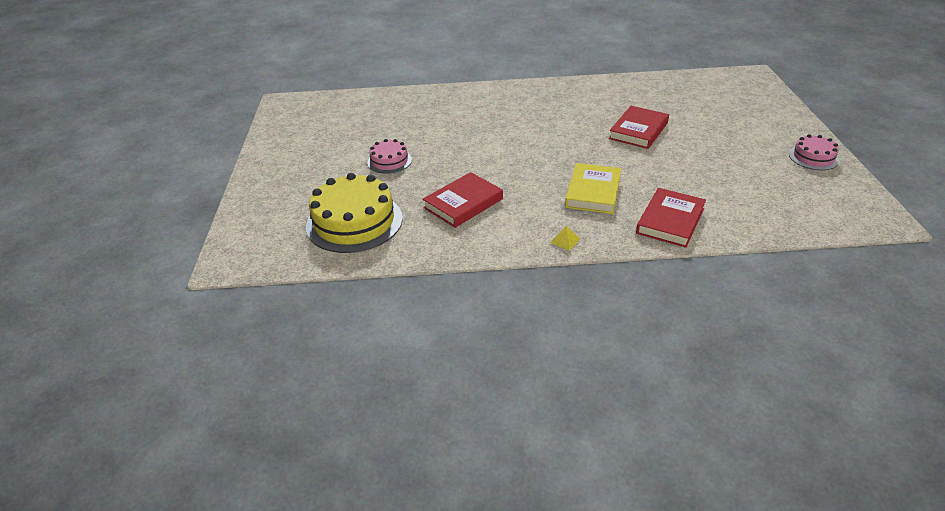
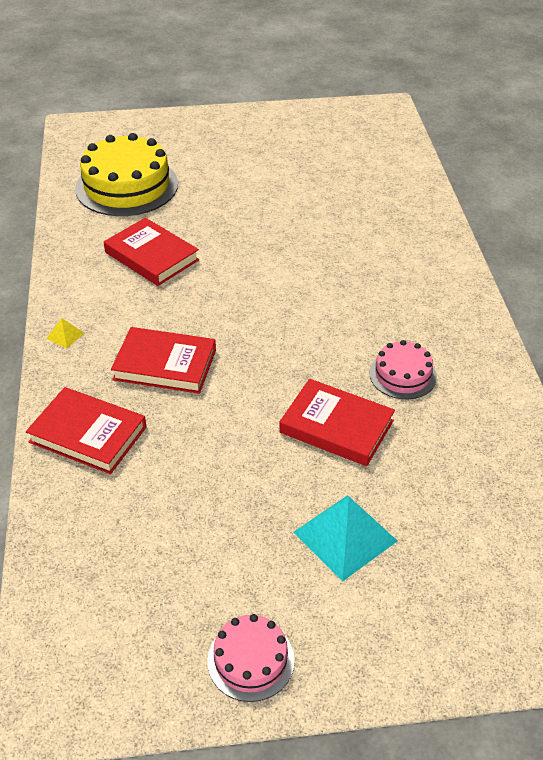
camera: 85 degrees right, 5 degrees up
(389, 161) = (247, 197): pink cake -> pink cake (402, 375)
(593, 192) = (165, 365): yellow book -> red book
(720, 130) = (345, 536): none -> turquoise pyramid

